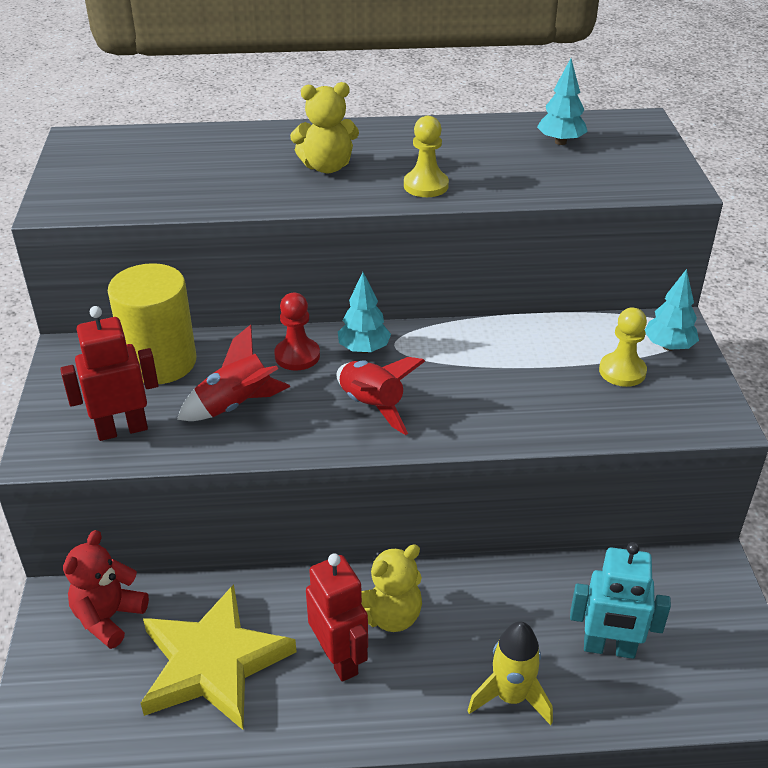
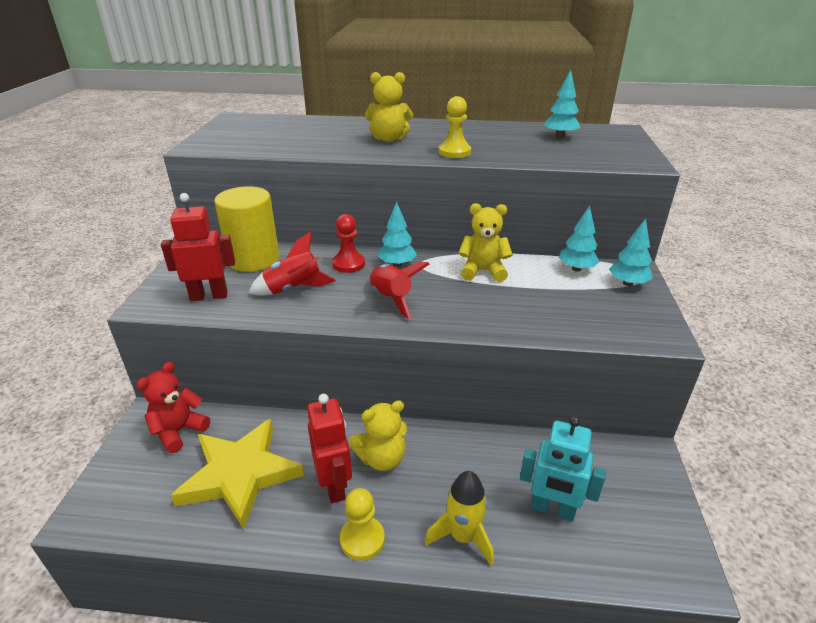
camera: 10 degrees right, 5 degrees down
(481, 348) = (483, 271): none -> yellow teddy bear
(601, 331) = (576, 269): none -> turquoise tree
(622, 371) = (588, 296): yellow pawn -> yellow pawn (362, 539)

